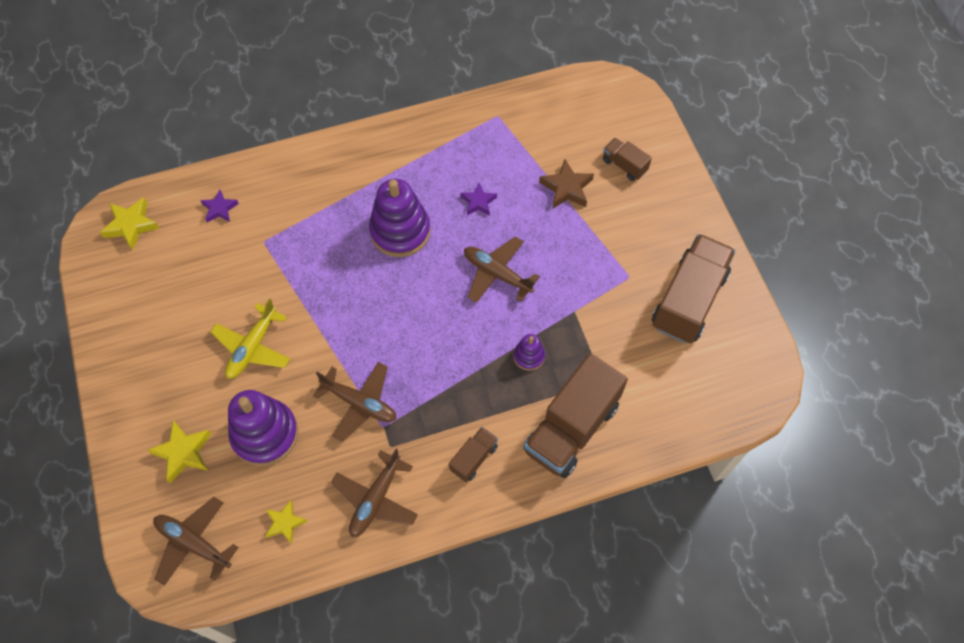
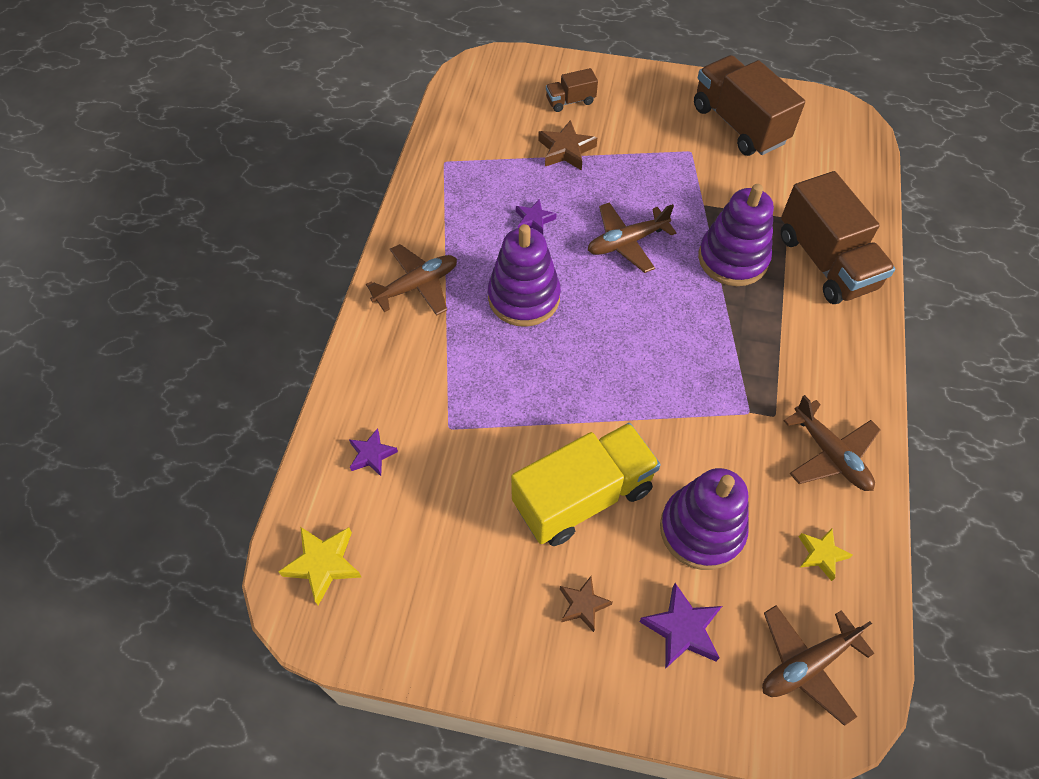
camera: 60 degrees left, 5 degrees down
(172, 384) = (583, 605): none -> brown star
(183, 452) = (682, 629): yellow star -> purple star
(253, 347) = (582, 496): yellow plane -> yellow truck
(359, 403) = (710, 422): brown plane -> brown plane (417, 286)
(473, 458) = (822, 350): brown truck -> none
(529, 356) = (733, 259): purple stacking toy -> purple stacking toy, size x2.06

